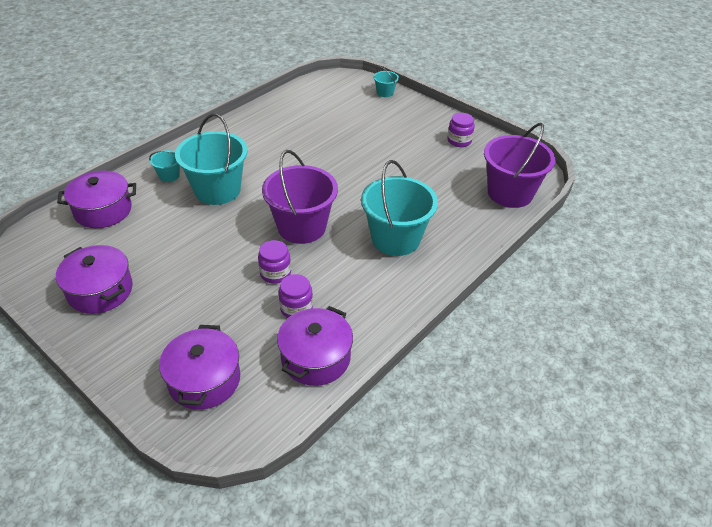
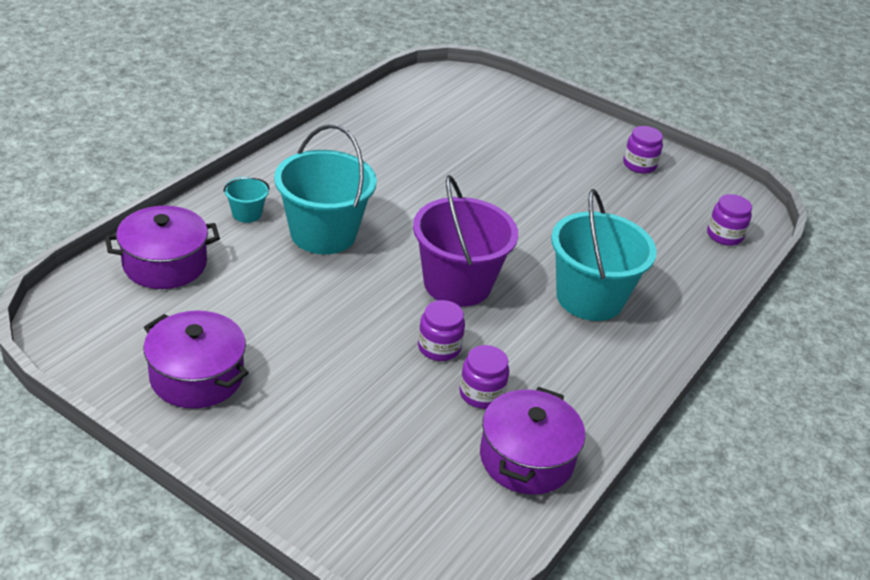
camera: 10 degrees left, 5 degrees down
(204, 380) = (383, 493): purple pot -> none
(385, 92) = (520, 97): turquoise bucket -> none
(510, 193) = (724, 235): purple bucket -> purple jar

